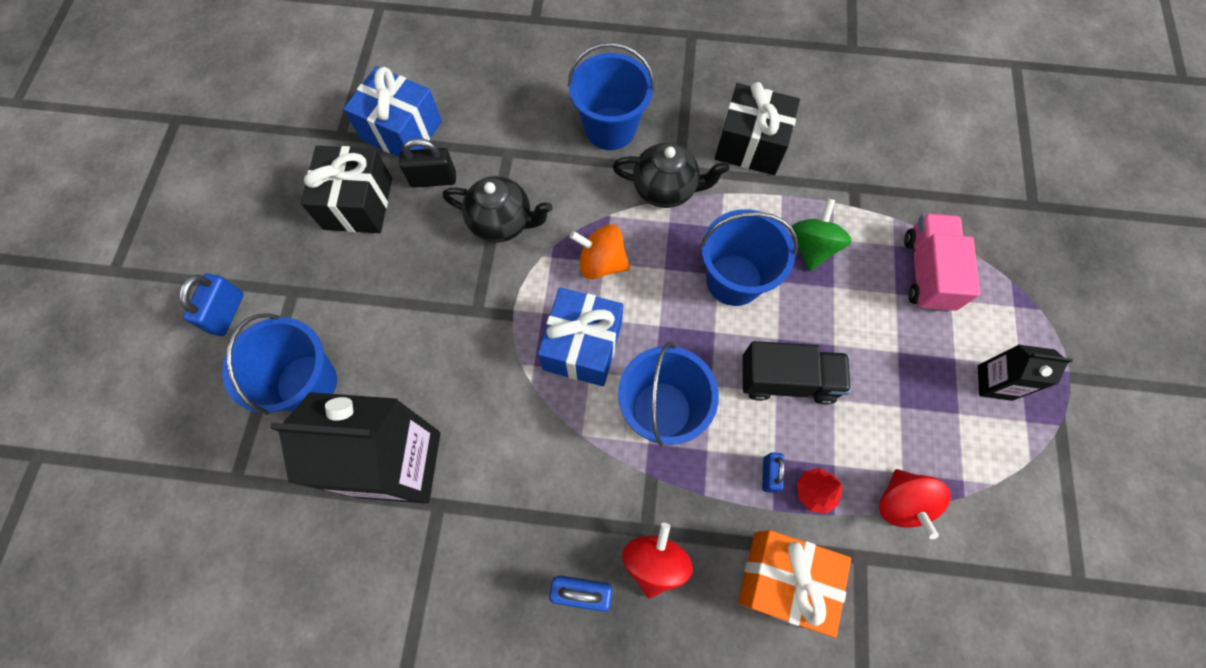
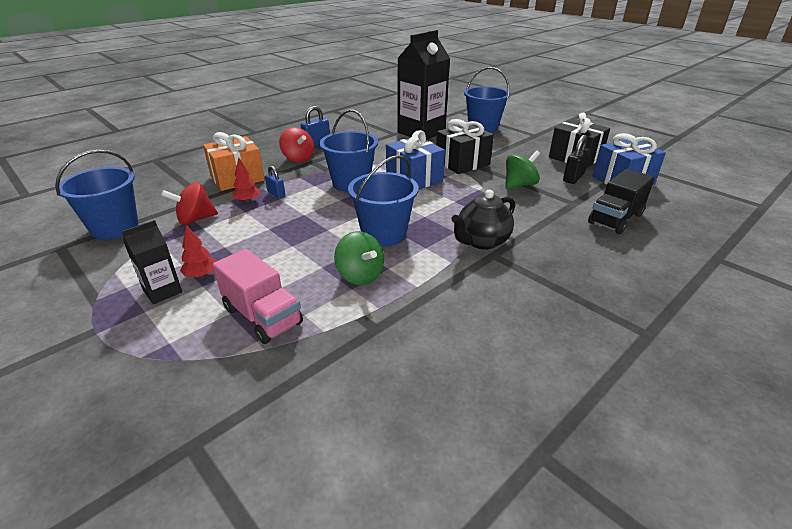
camera: 130 degrees right, 35 degrees down
(227, 313) = (538, 123): blue padlock -> none
(502, 222) = (519, 185): black teapot -> green spinning top
(601, 262) = (455, 200): orange spinning top -> none
(610, 128) = (561, 244): blue bucket -> blue bucket (115, 227)
(750, 145) = (480, 297): black gift -> black gift (462, 163)
(787, 380) = (303, 221): black truck -> black truck (615, 219)
(901, 503) = (195, 219): red spinning top -> red spinning top turned 60 degrees counterclockwise
(948, 376) = (201, 275): none -> red tree

